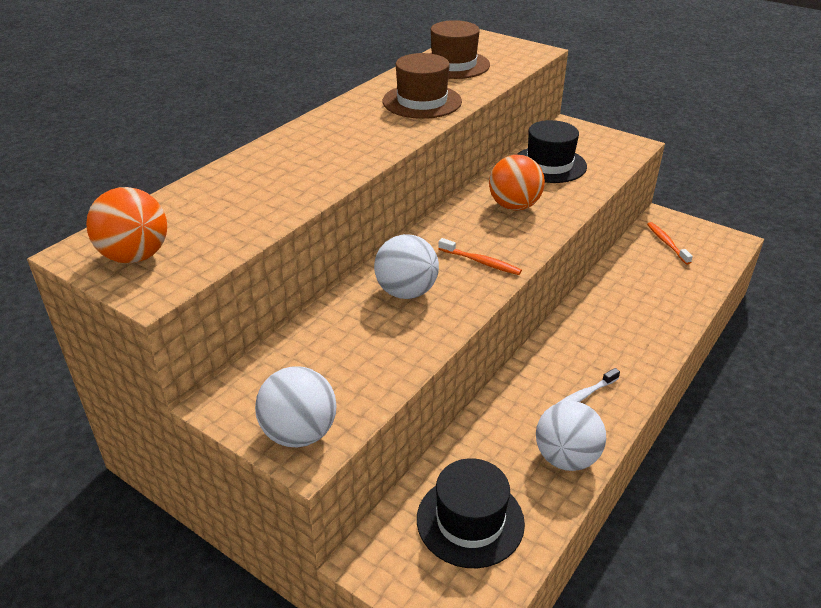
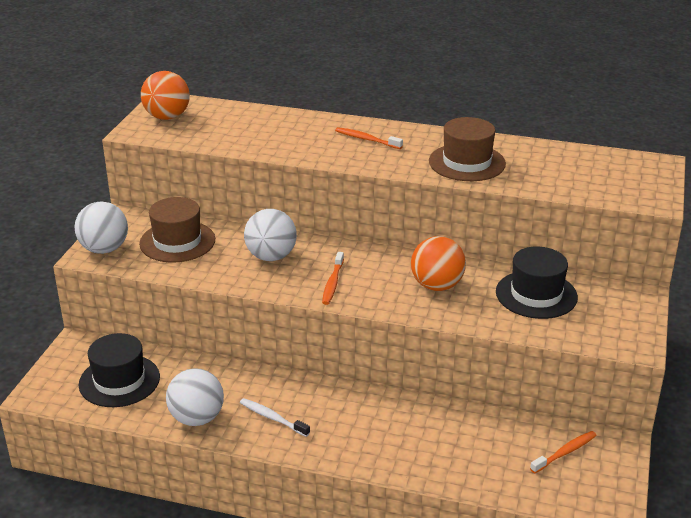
camera: 70 degrees right, 5 degrees down
(332, 137) = (367, 139): none -> orange toothbrush
(453, 65) = (566, 163): brown hat -> brown hat (177, 241)

